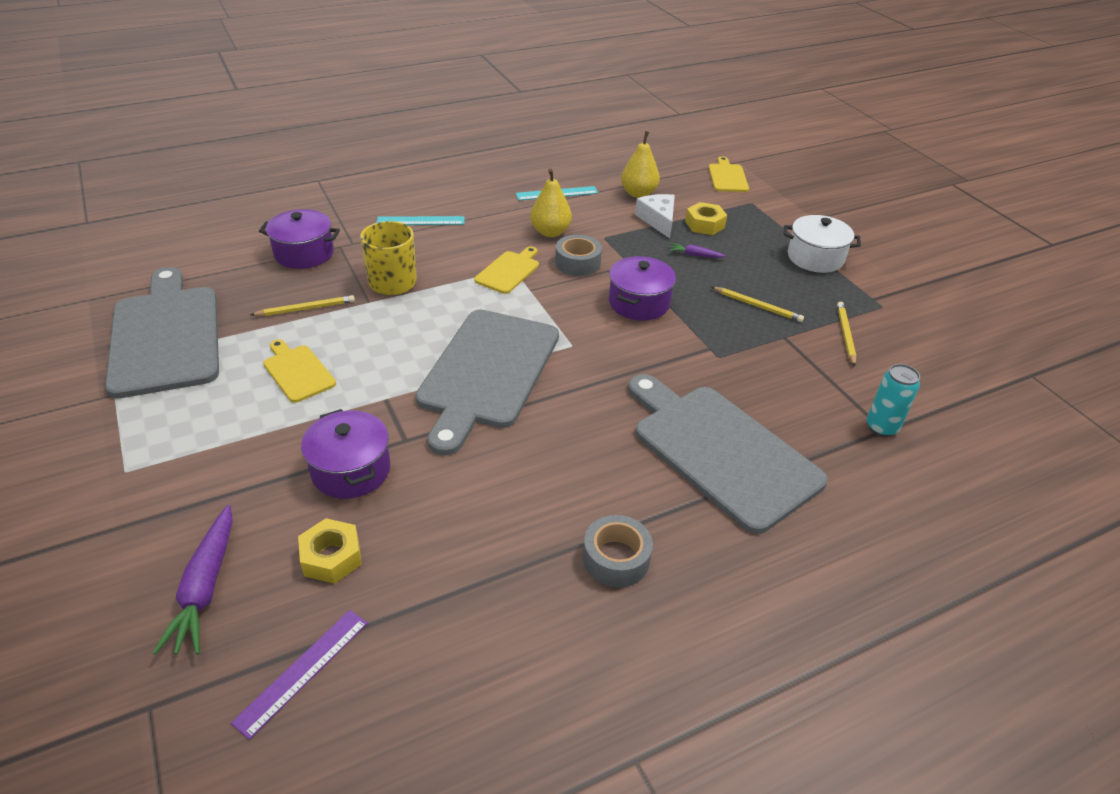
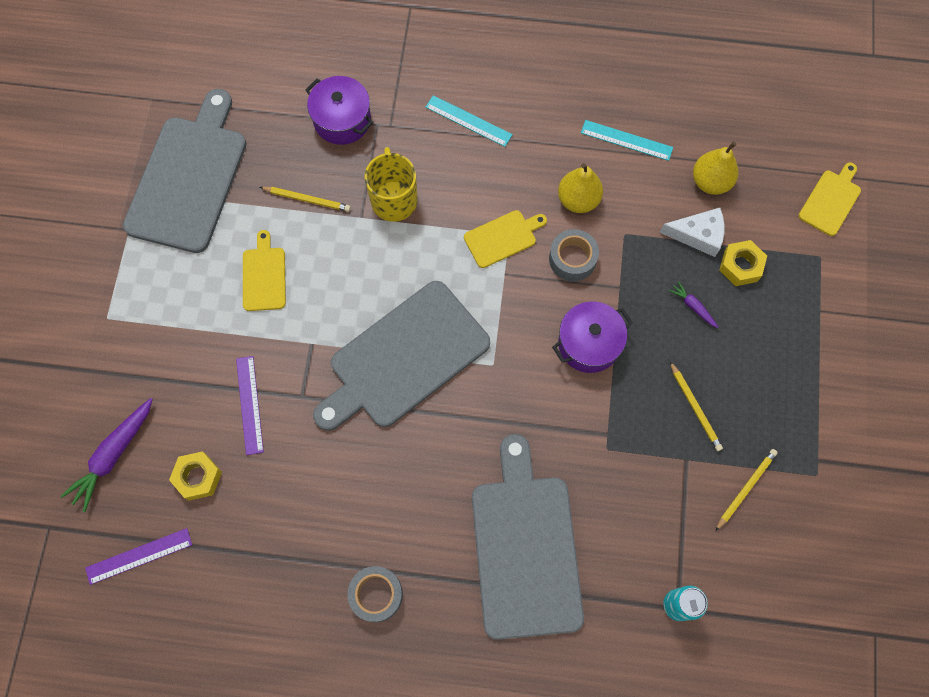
camera: 35 degrees right, 30 degrees up
(351, 470) = (249, 405): purple pot -> purple ruler
(658, 220) = (698, 235): white cheese -> white cheese turned 75 degrees clockwise
(815, 258) = (812, 374): white pot -> none

